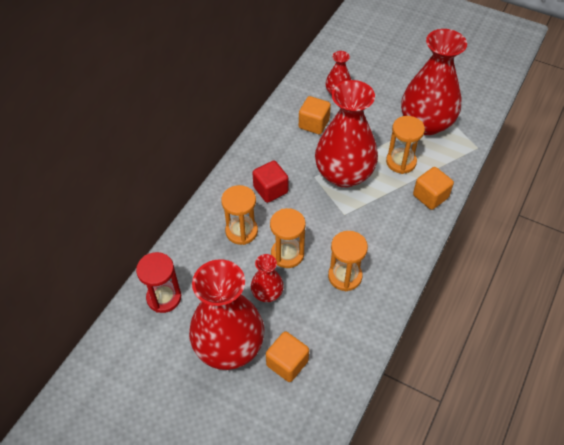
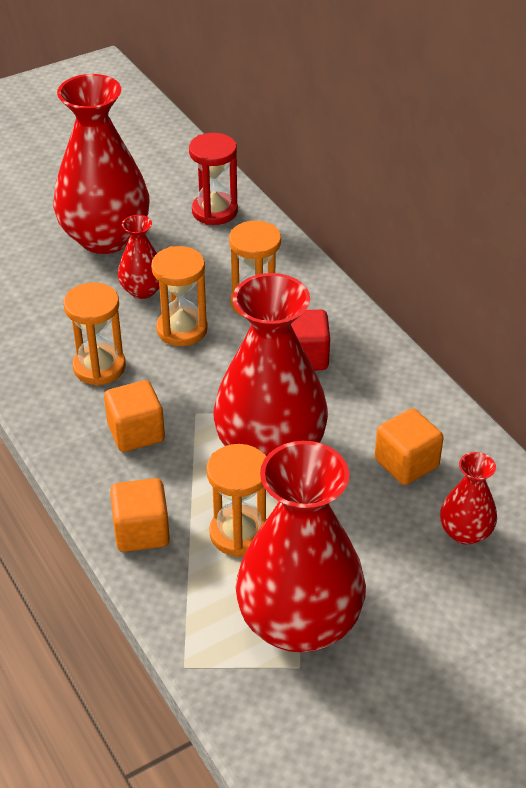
camera: 120 degrees right, 10 degrees down
(287, 363) = (40, 271): orange cube -> orange cube (136, 432)

